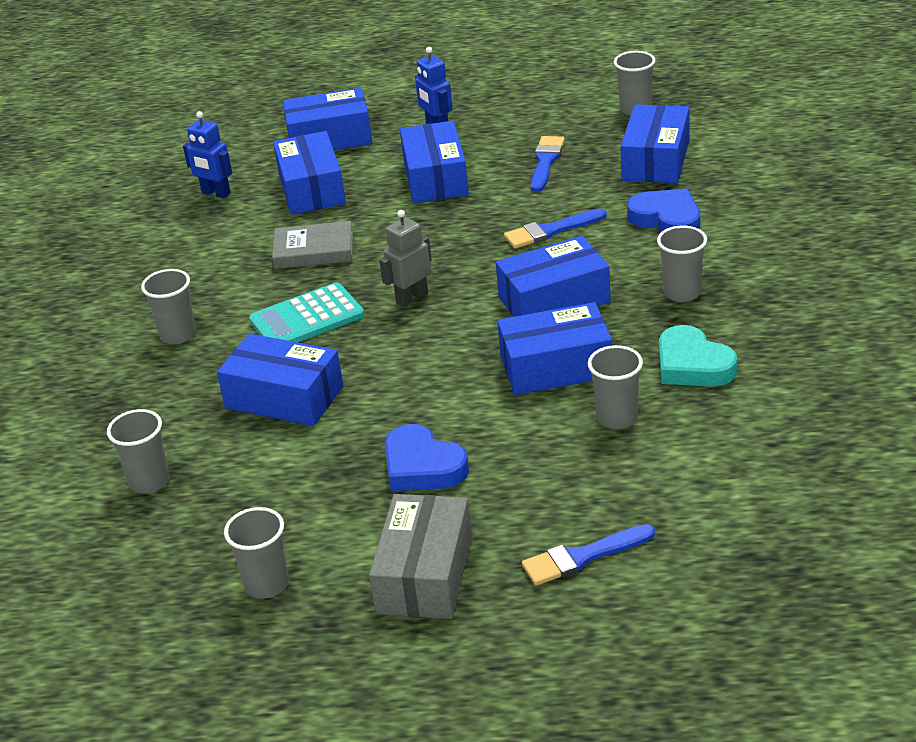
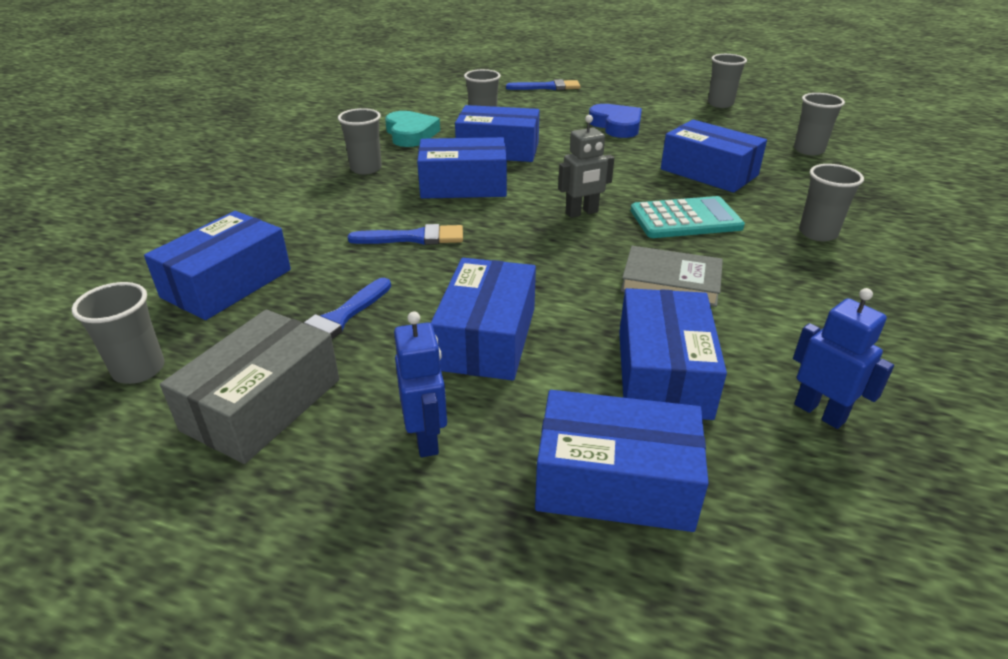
camera: 165 degrees left, 0 degrees up
(425, 574) = (631, 94): grey box -> grey box (262, 404)
(666, 219) = (303, 221): blue heart -> none

